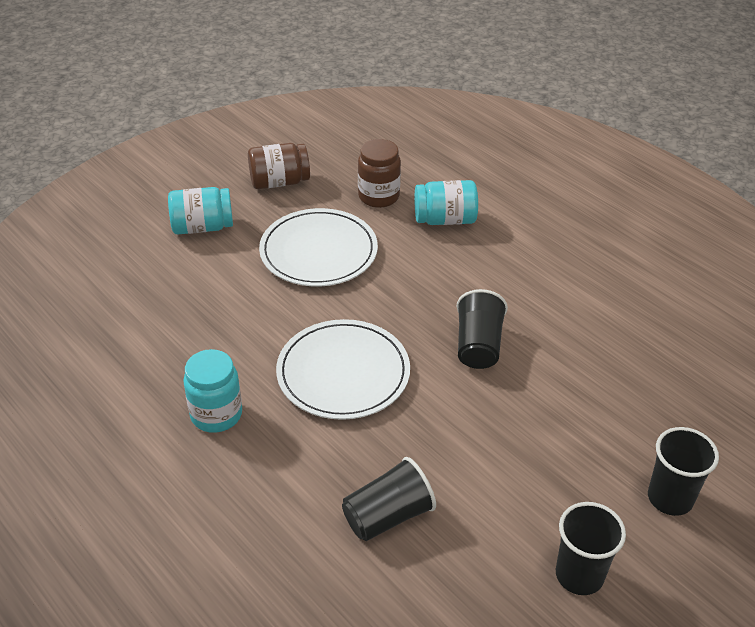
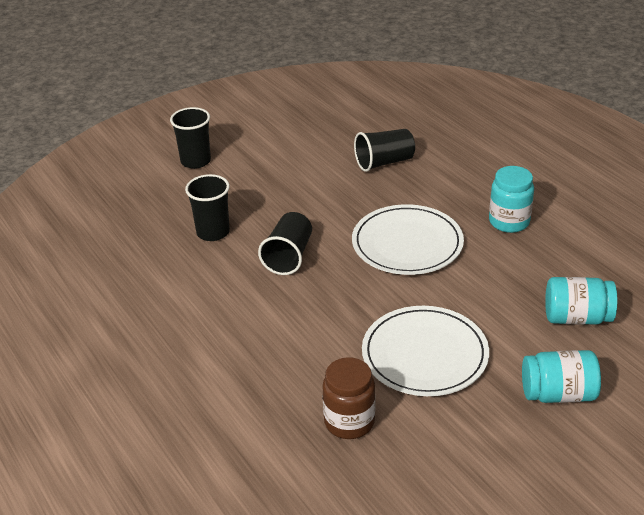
camera: 170 degrees left, 5 degrees down
(279, 182) = (473, 454): brown jar -> none
(445, 219) = (279, 383): turquoise jar -> turquoise jar (576, 318)
(579, 575) = (273, 133): black cup -> black cup (213, 232)

